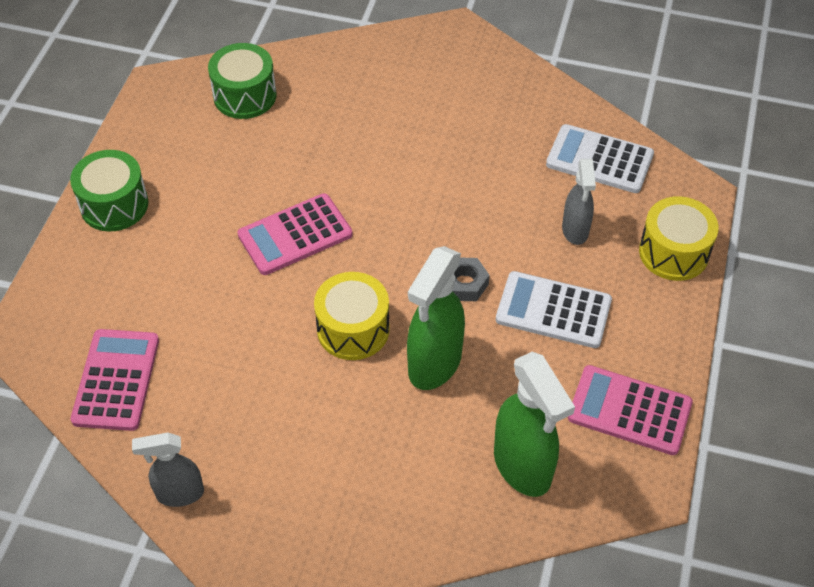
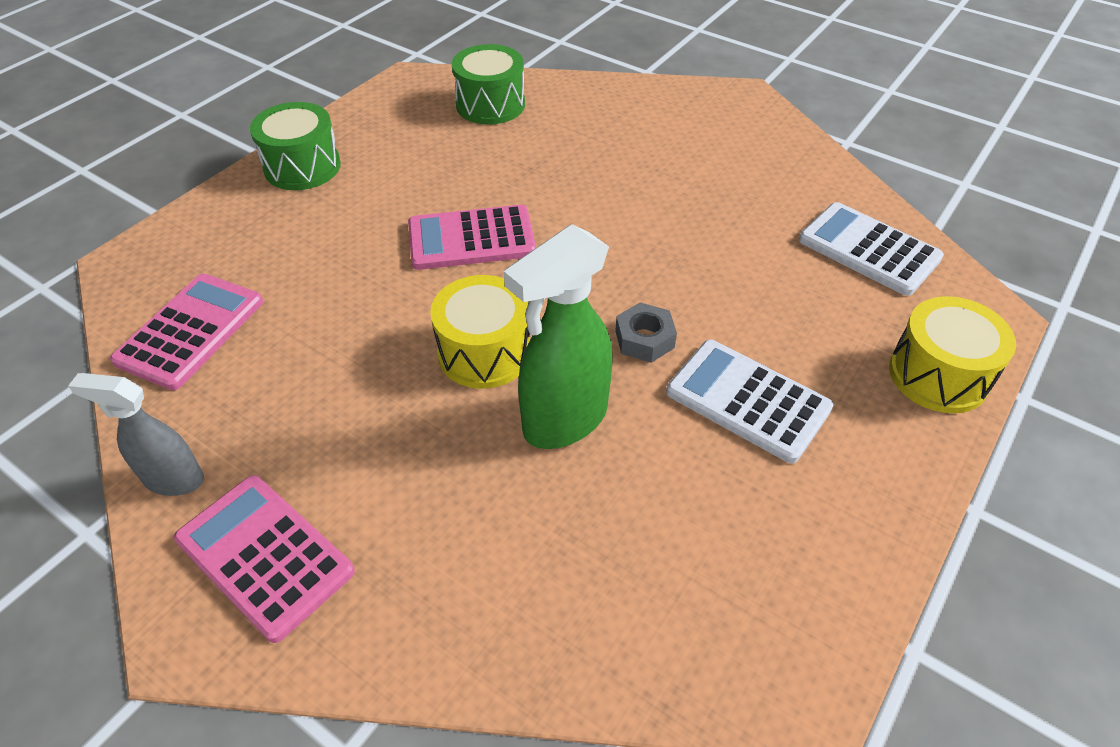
camera: 20 degrees right, 5 degrees down
(523, 467) = (625, 592): green spray bottle -> none
(575, 230) = (810, 317): grey spray bottle -> none
(629, 411) = (811, 562): pink calculator -> pink calculator (264, 556)

